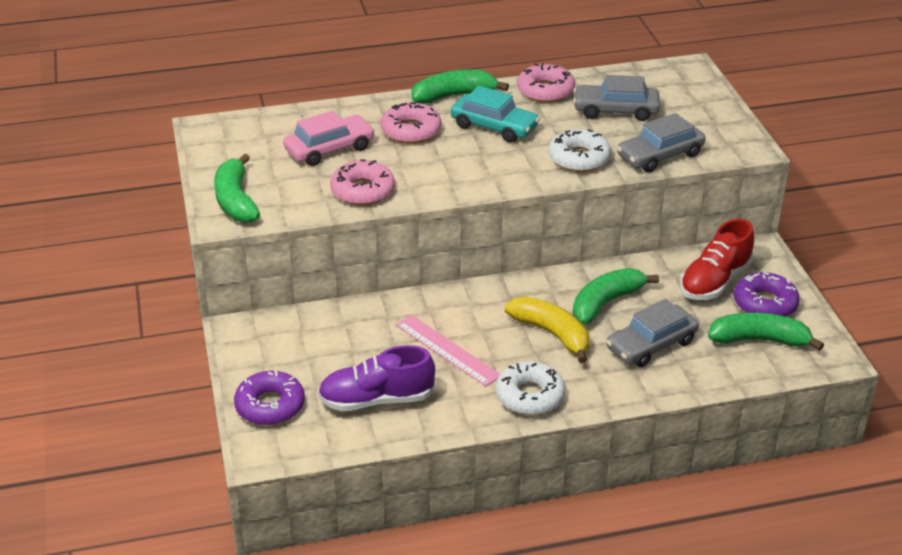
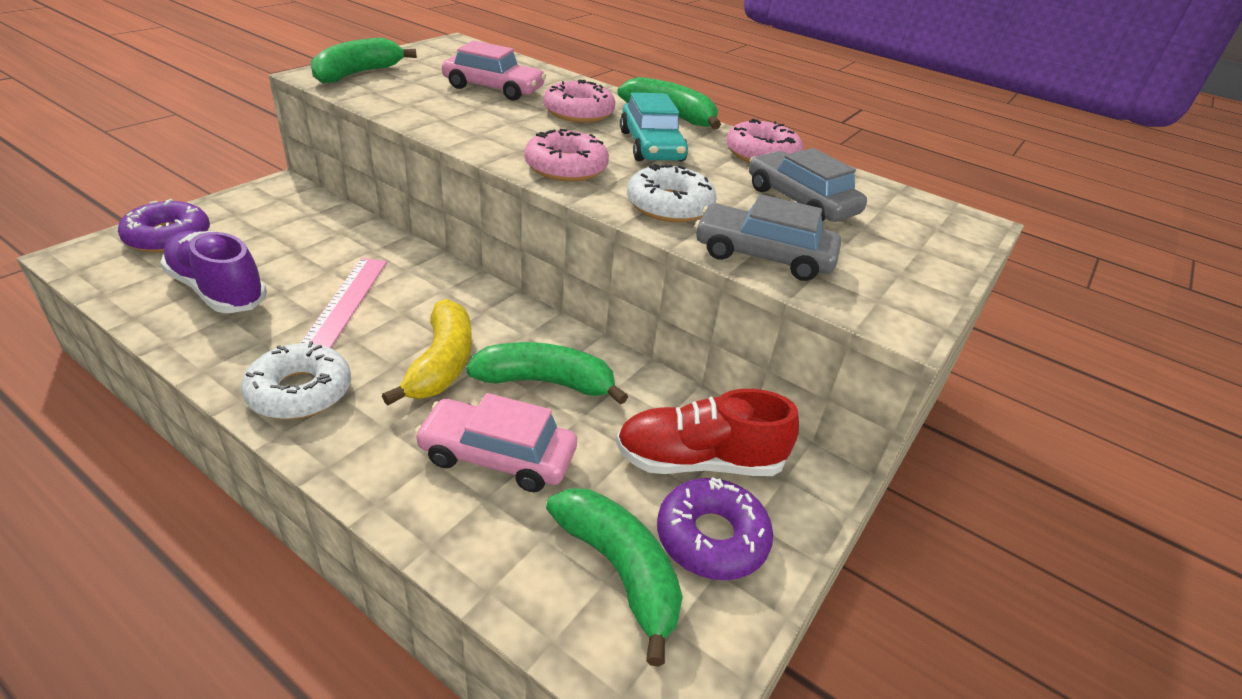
camera: 45 degrees right, 0 degrees up
(362, 191) = (442, 116): pink donut -> pink donut (566, 167)
(651, 345) = (498, 456): grey car -> pink car

